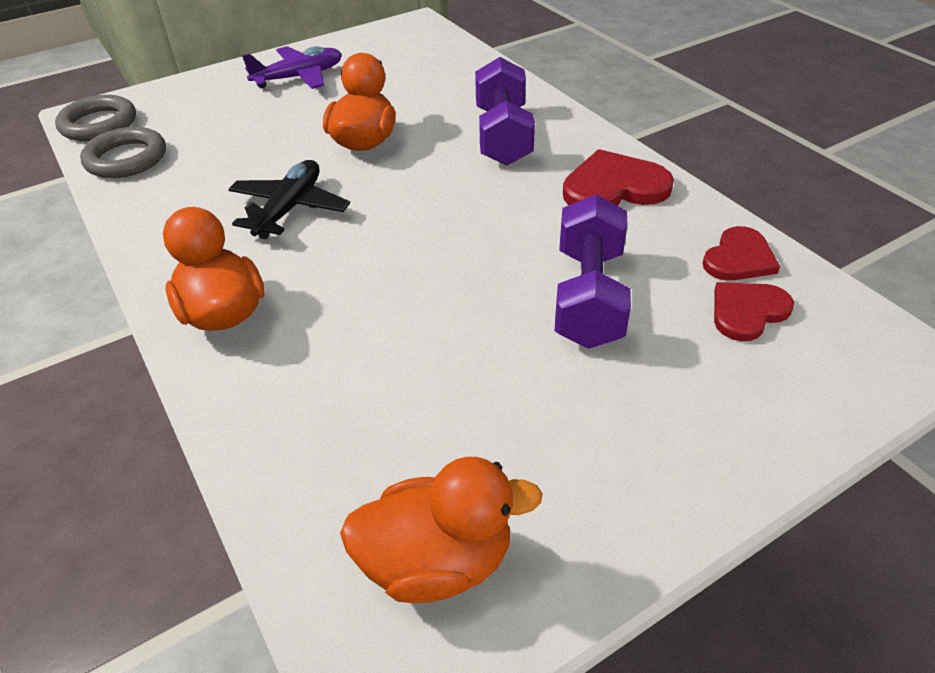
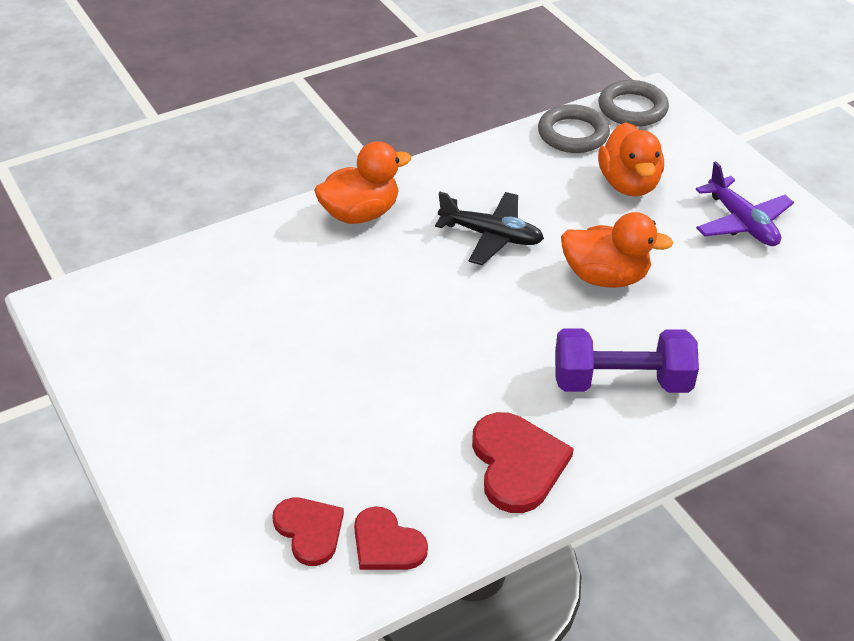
camera: 90 degrees right, 0 degrees up
(437, 561) = (123, 323): orange duck -> orange duck (629, 184)
(588, 297) = (346, 421): purple dumbbell -> none

